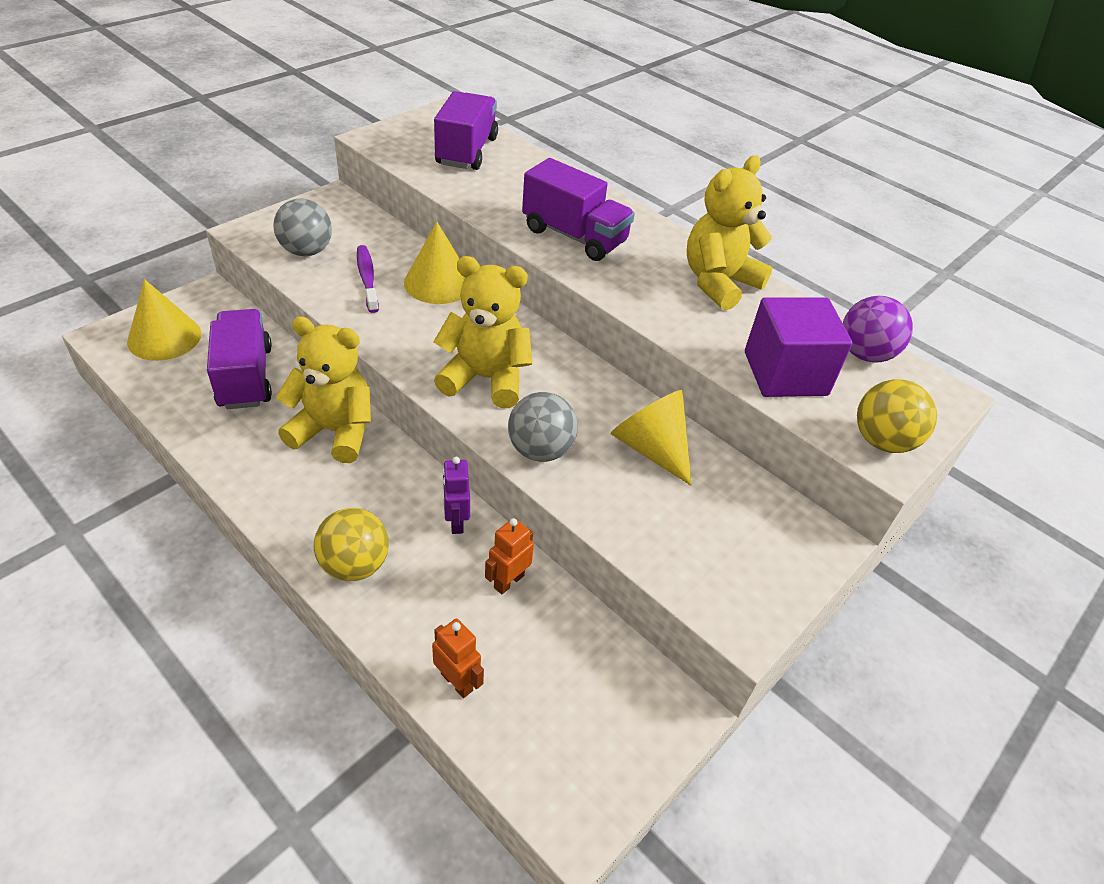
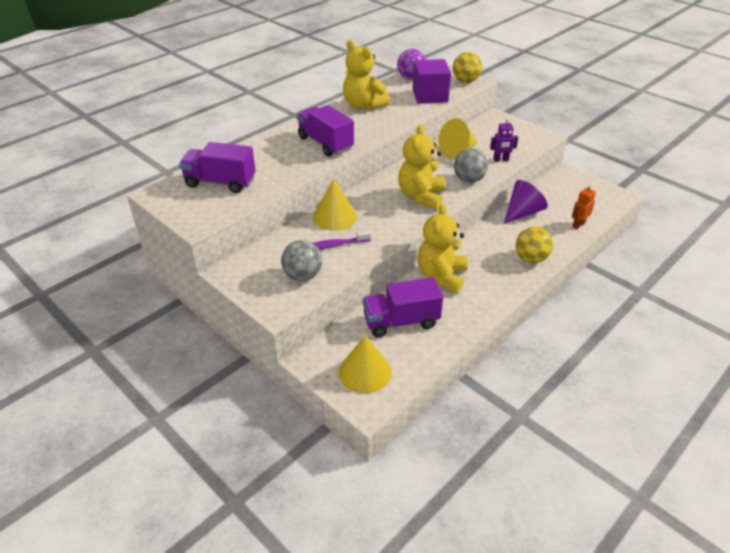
camera: 85 degrees left, 5 degrees down
(456, 521) = (493, 229): purple robot -> purple robot (500, 160)
(508, 581) = (522, 212): orange robot -> purple cone
(574, 236) = (325, 143): purple truck -> purple truck turned 75 degrees counterclockwise

